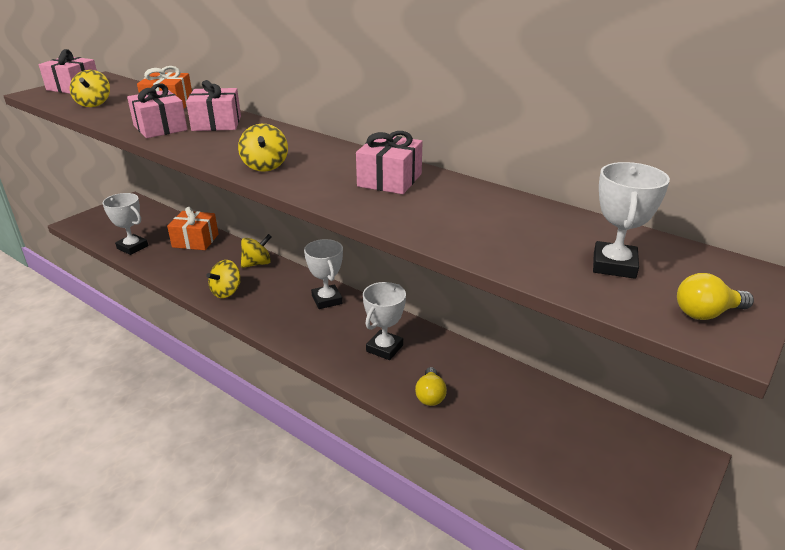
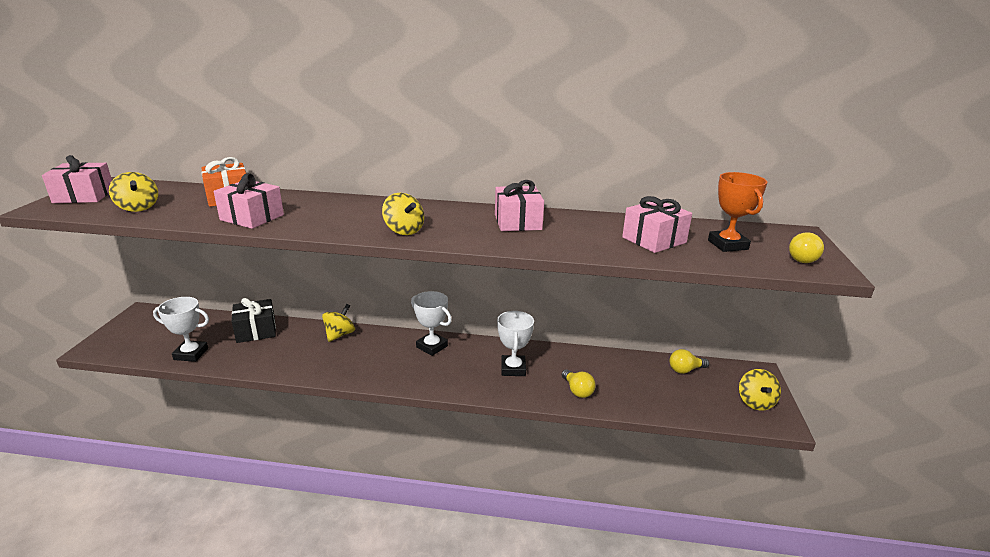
camera: 30 degrees left, 5 degrees down
(195, 240) = (256, 331): orange gift -> black gift
(216, 123) = (304, 205): pink gift -> pink gift (654, 240)
(226, 292) = (334, 366): yellow spinning top -> yellow spinning top (755, 402)
(586, 418) = (685, 370): none -> yellow light bulb
(614, 265) = (727, 245): white trophy -> orange trophy

